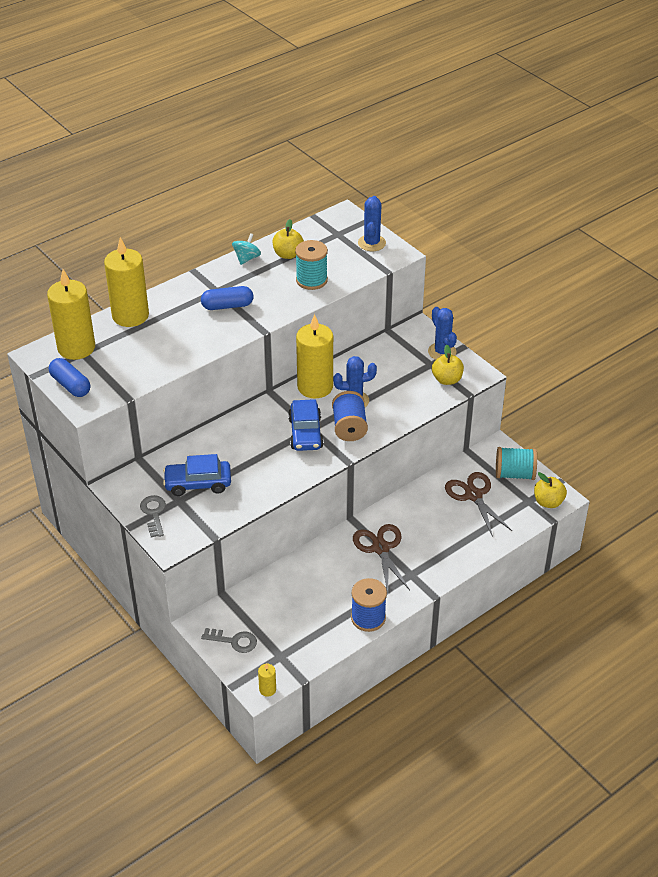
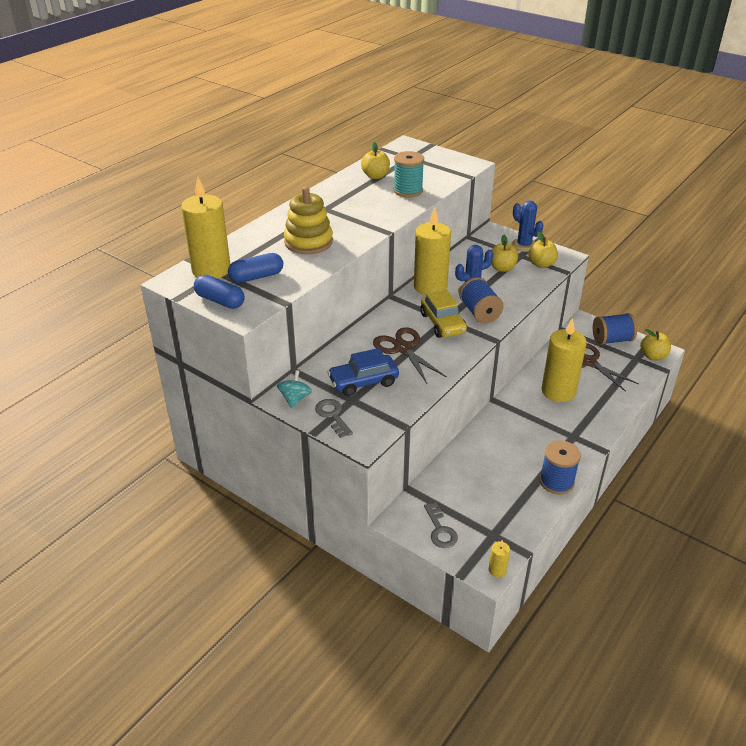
camera: 15 degrees left, 5 degrees down
(130, 316) = (253, 238): yellow candle -> yellow candle (558, 391)
(181, 330) = (308, 242): none -> yellow stacking toy
(227, 306) = (342, 218): blue capsule -> blue capsule (256, 277)
(234, 641) = (440, 530): grey key -> grey key turned 75 degrees clockwise
(247, 258) = (340, 183): turquoise spinning top -> turquoise spinning top (295, 399)
(305, 433) = (442, 323): blue car -> yellow car
(371, 243) = (443, 160): blue cactus -> none
(380, 548) = (533, 419): brown scissors -> brown scissors (403, 348)
(402, 377) = (502, 268): none -> yellow apple
(514, 474) = (612, 340): turquoise spool -> blue spool

